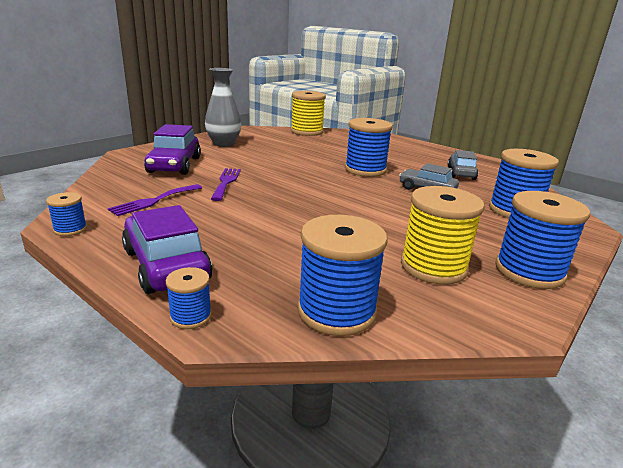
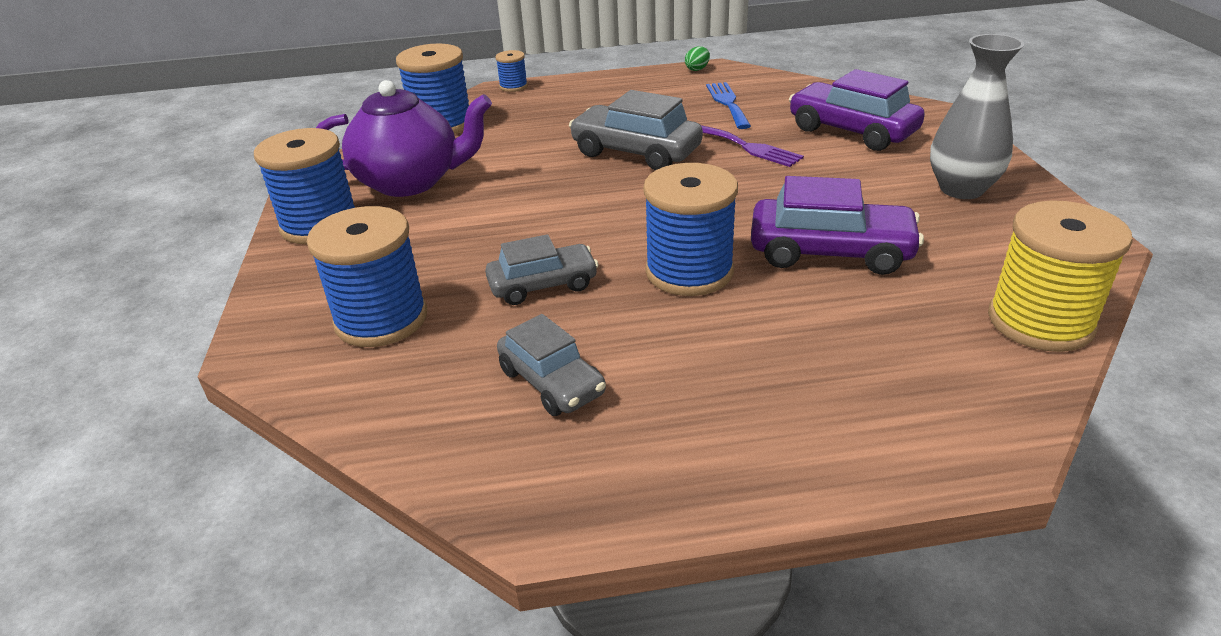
camera: 135 degrees right, 10 degrees up
(70, 229) = (697, 69): blue spool -> green egg
(154, 201) = (727, 103): purple fork -> blue fork
(166, 265) = (587, 89): purple car -> purple car (830, 252)
(273, 207) = (636, 152): none -> grey car
(433, 267) = (411, 182): yellow spool -> purple teapot

